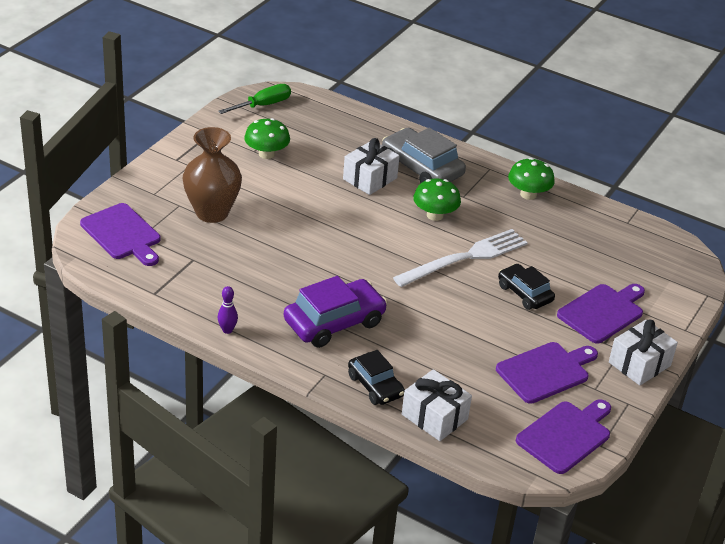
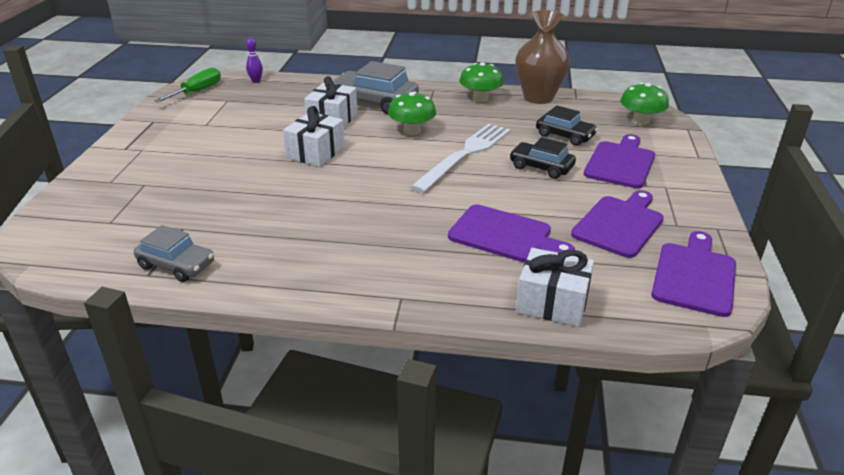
camera: 20 degrees left, 5 degrees down
(122, 234) = (85, 226): purple cutting board -> purple cutting board (504, 235)
(177, 291) = (176, 265): none -> grey car
(212, 212) = (185, 182): brown vase -> brown vase (538, 98)
(227, 330) = (258, 287): purple bowling pin -> purple bowling pin (256, 81)
(266, 154) = (219, 124): green mushroom -> green mushroom (640, 121)
(334, 322) = (377, 243): purple car -> none
(375, 386) = (465, 291): black car -> black car (565, 136)
(639, 364) = (692, 193): white gift -> white gift (316, 152)

